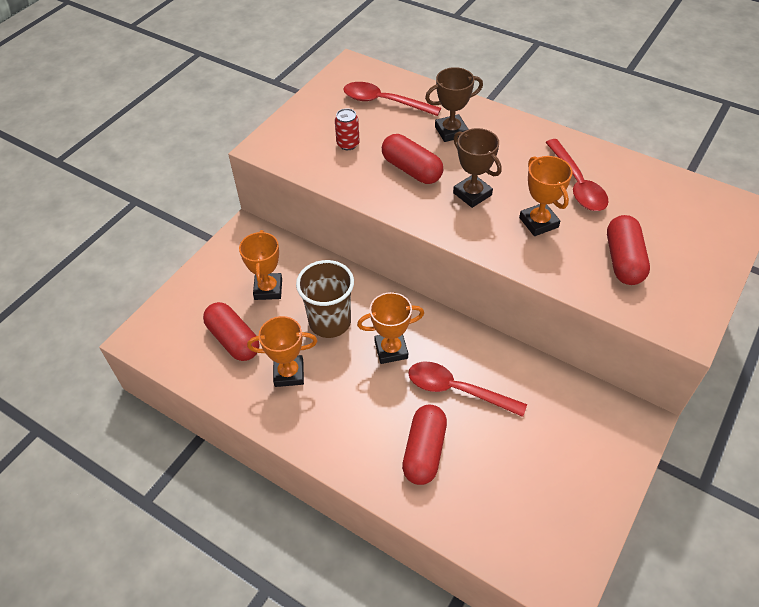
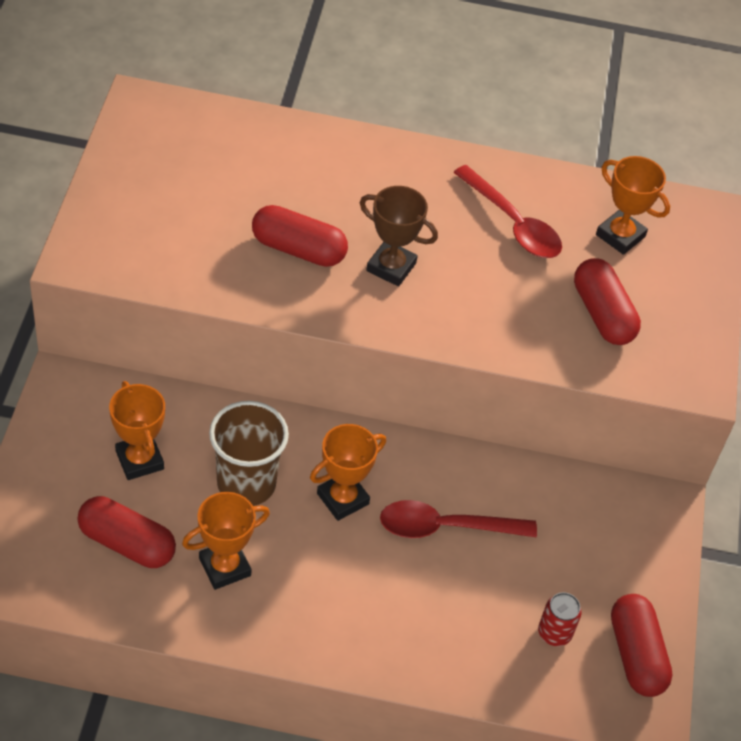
camera: 30 degrees left, 0 degrees up
(348, 144) = (195, 229): red can -> red can (554, 633)
(384, 102) = (214, 153): red spoon -> none
(424, 451) = (437, 614): red capsule -> red capsule (636, 655)
(451, 131) = (325, 180): brown trophy -> none
(538, 222) = (487, 288): orange trophy -> orange trophy (620, 236)

